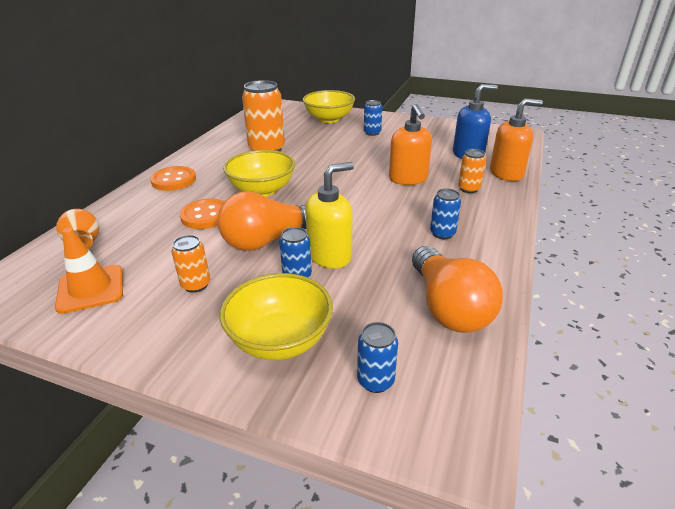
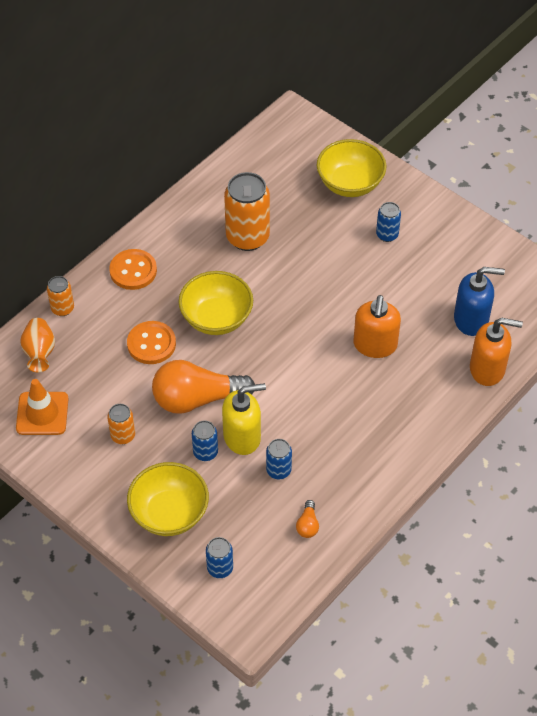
camera: 20 degrees right, 20 degrees up
(442, 233) = (356, 441): blue can -> blue can (278, 470)
(448, 307) = (307, 525): orange light bulb -> orange light bulb, size x0.41
(468, 189) = (427, 382): orange can -> orange can (62, 308)

